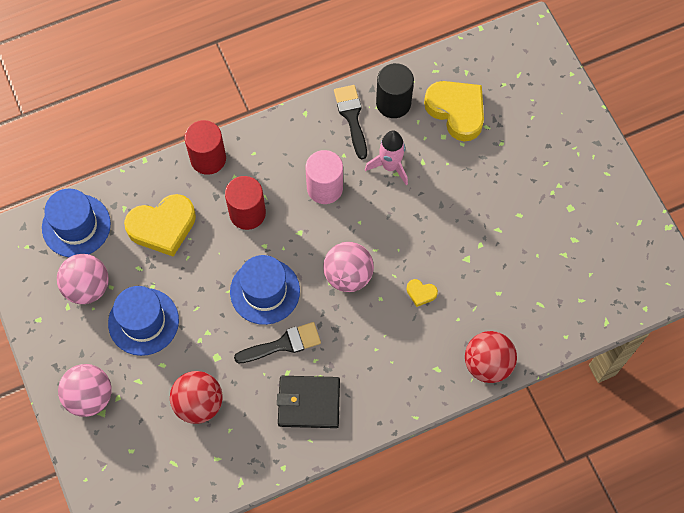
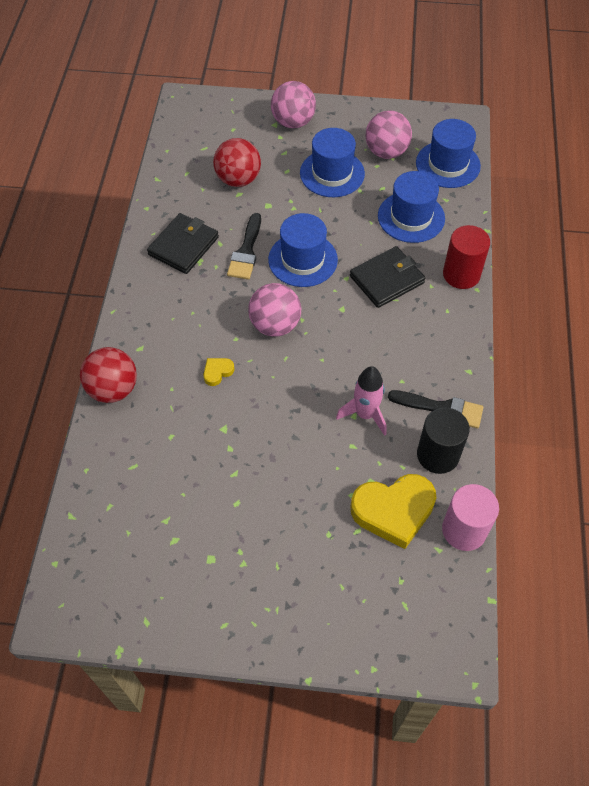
camera: 120 degrees right, 10 degrees down
(162, 227) = (411, 217): yellow heart -> blue hat
(247, 213) = (386, 279): red cylinder -> black wallet
(324, 188) = (375, 348): pink cylinder -> pink cylinder (464, 530)

